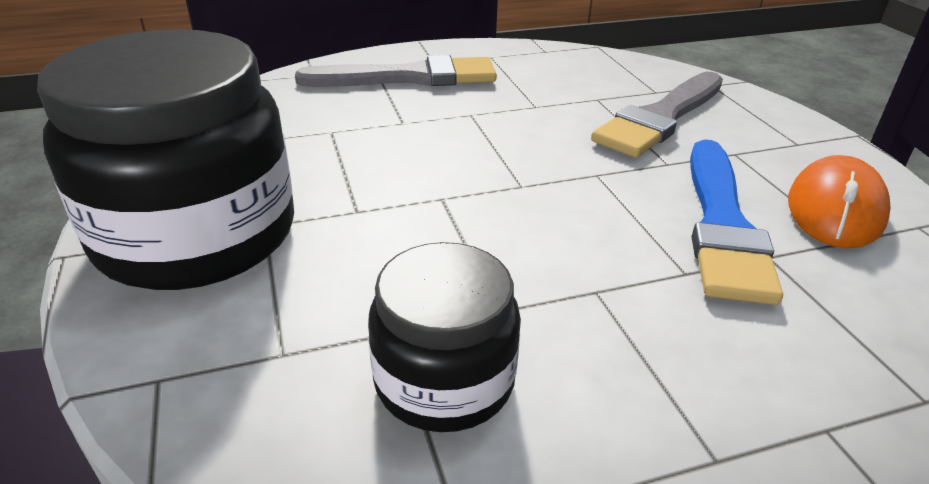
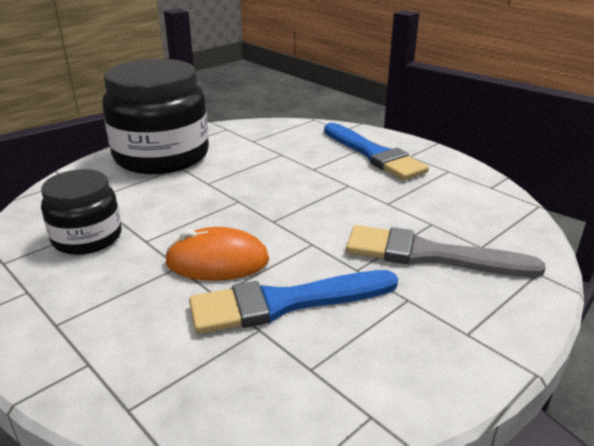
camera: 65 degrees right, 5 degrees down
(409, 77) = (374, 154): grey brush -> blue brush
(835, 209) = (355, 359): orange mouse -> orange mouse (217, 261)

